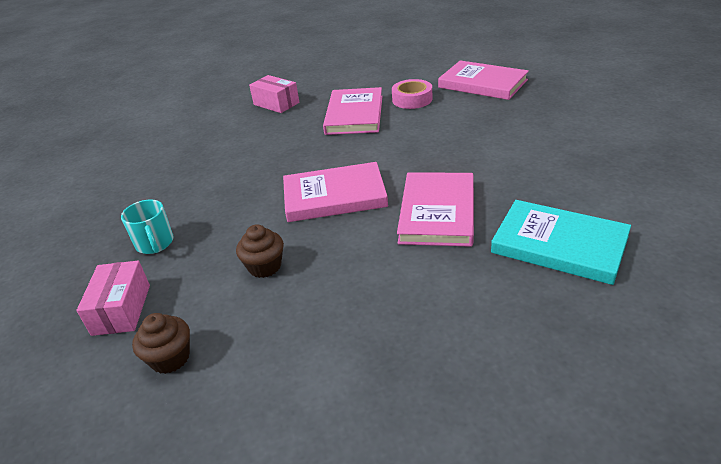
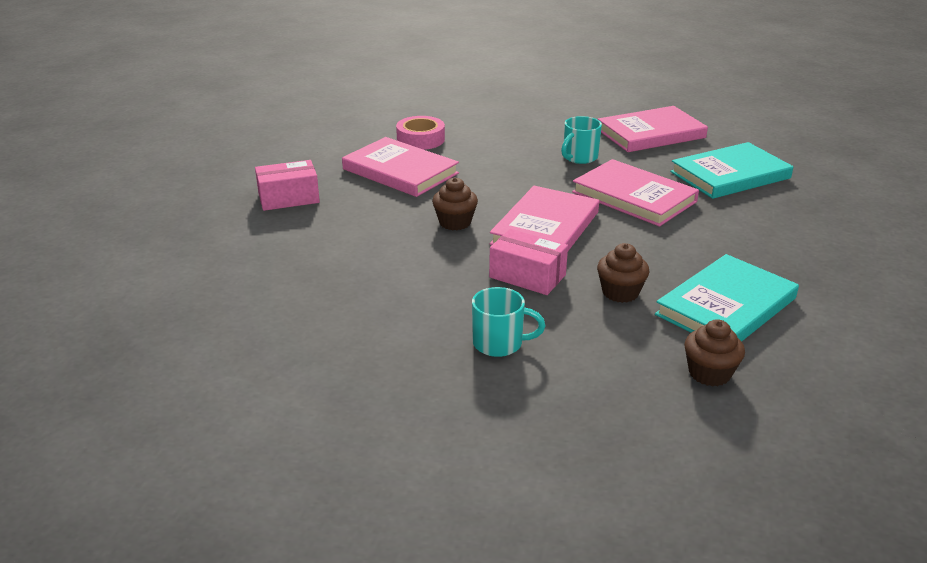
camera: 60 degrees left, 5 degrees down
(121, 309) = (602, 388): pink box -> pink box (527, 276)
(288, 331) = (726, 306): none -> turquoise book
(303, 161) = (455, 222): none -> brown cupcake
(475, 161) = (579, 157): none -> turquoise mug
(482, 84) = (448, 106): pink book -> pink book (651, 134)

